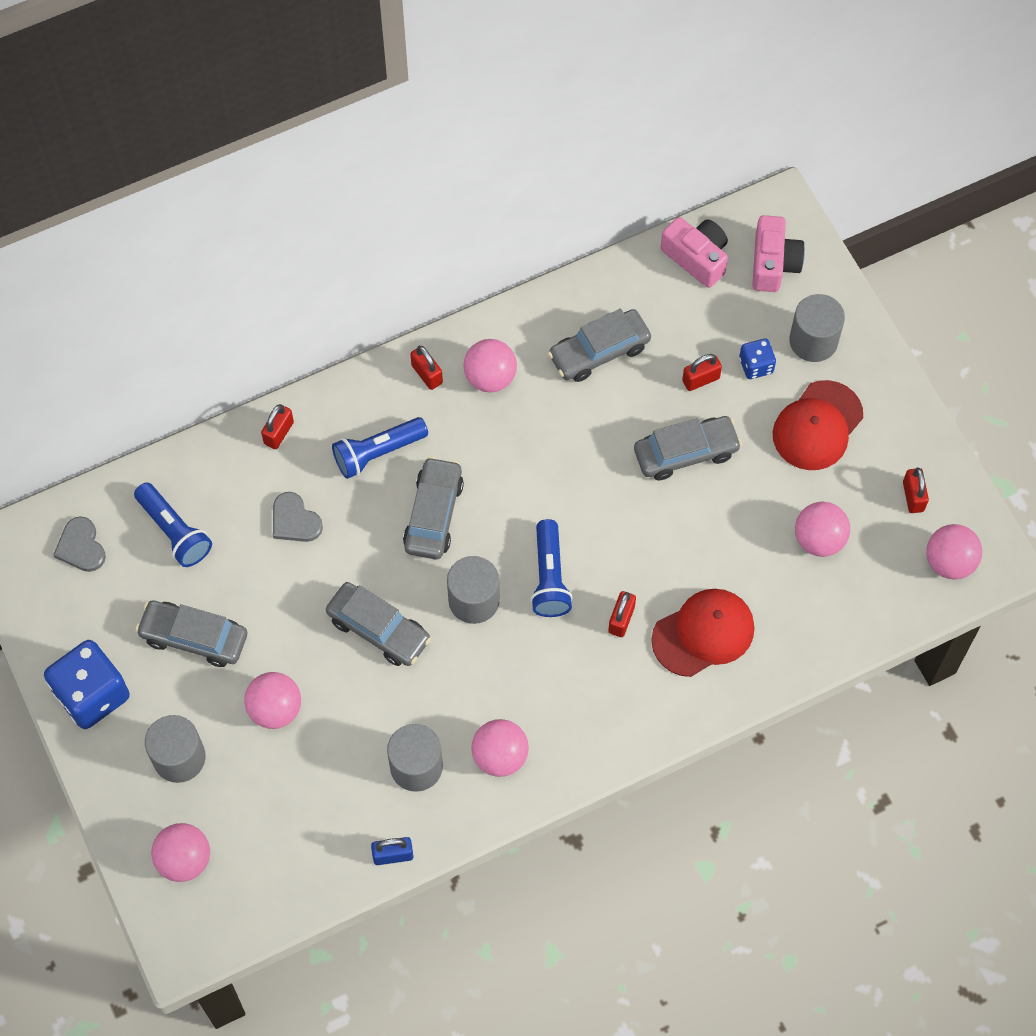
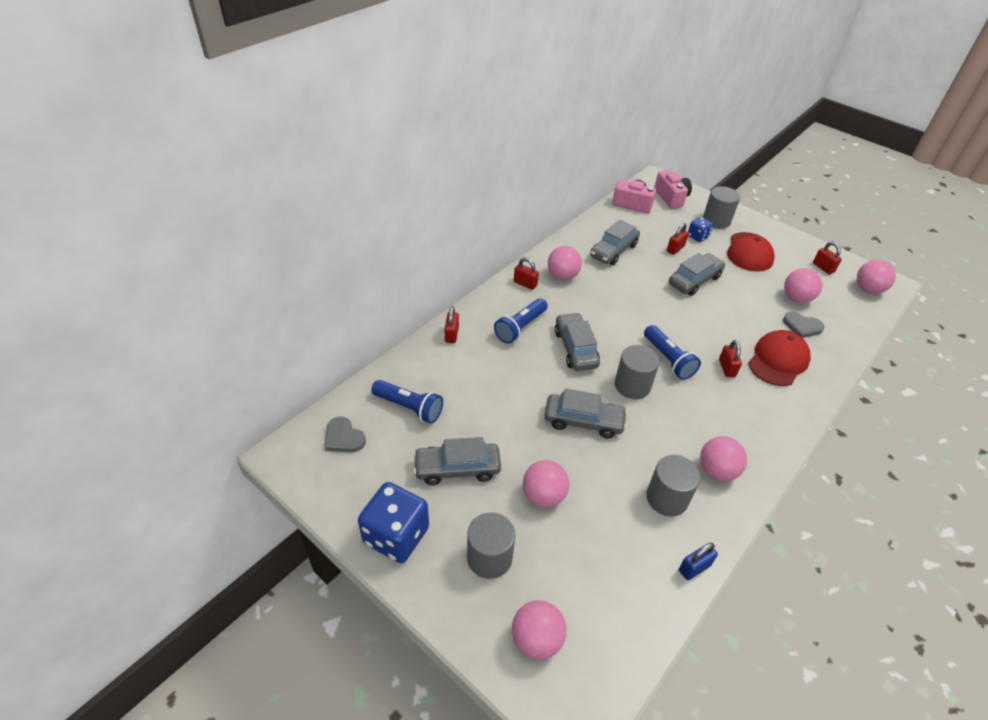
camera: 25 degrees left, 20 degrees down
(294, 520) = (489, 377): grey heart -> grey heart (802, 326)

